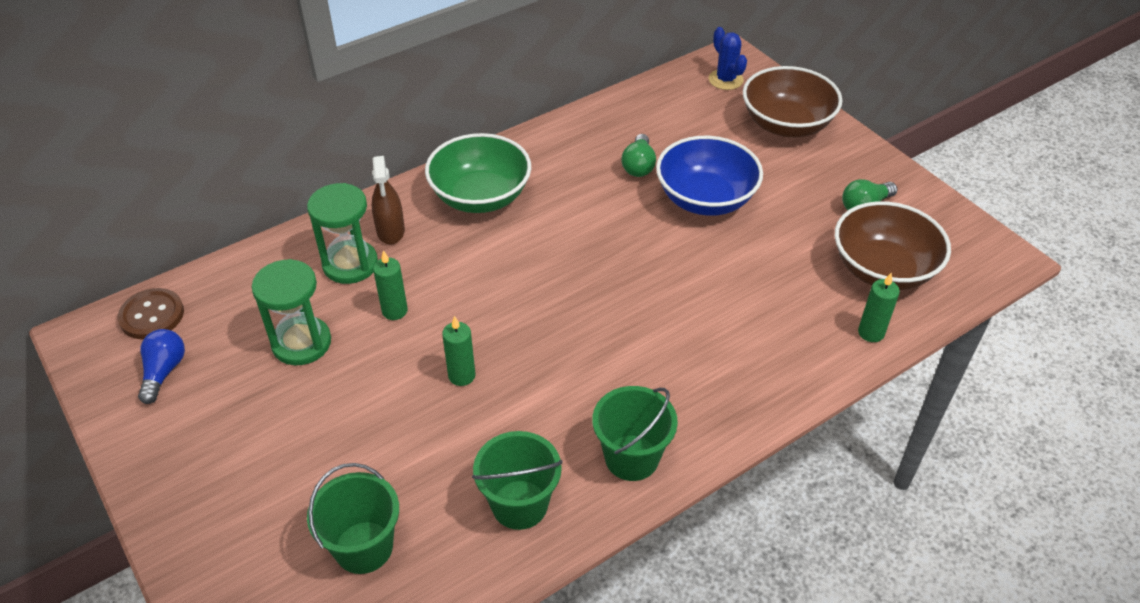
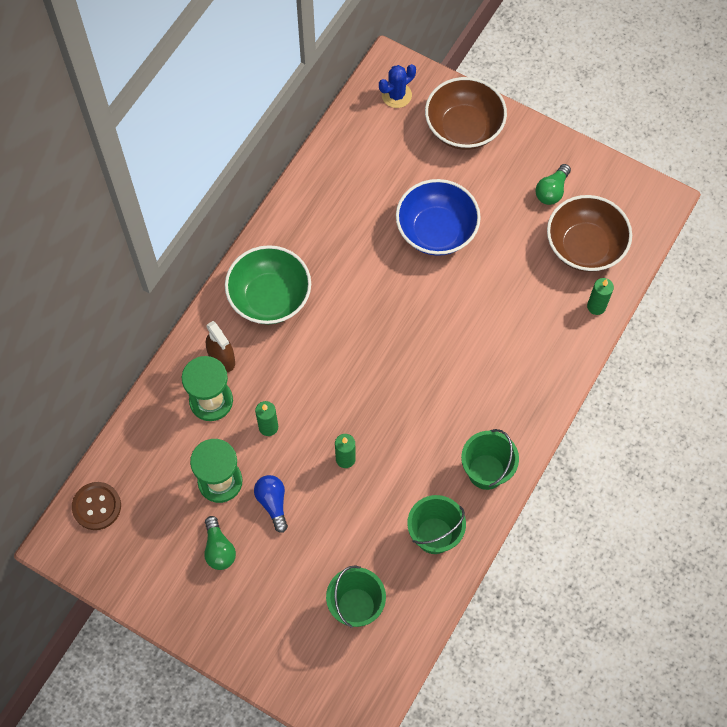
camera: 25 degrees left, 20 degrees up
(164, 372) = (140, 546): blue light bulb -> blue light bulb (273, 503)
(638, 165) = (372, 217): green light bulb -> green light bulb (219, 549)
(725, 80) = (396, 95): blue cactus -> blue cactus turned 75 degrees counterclockwise

